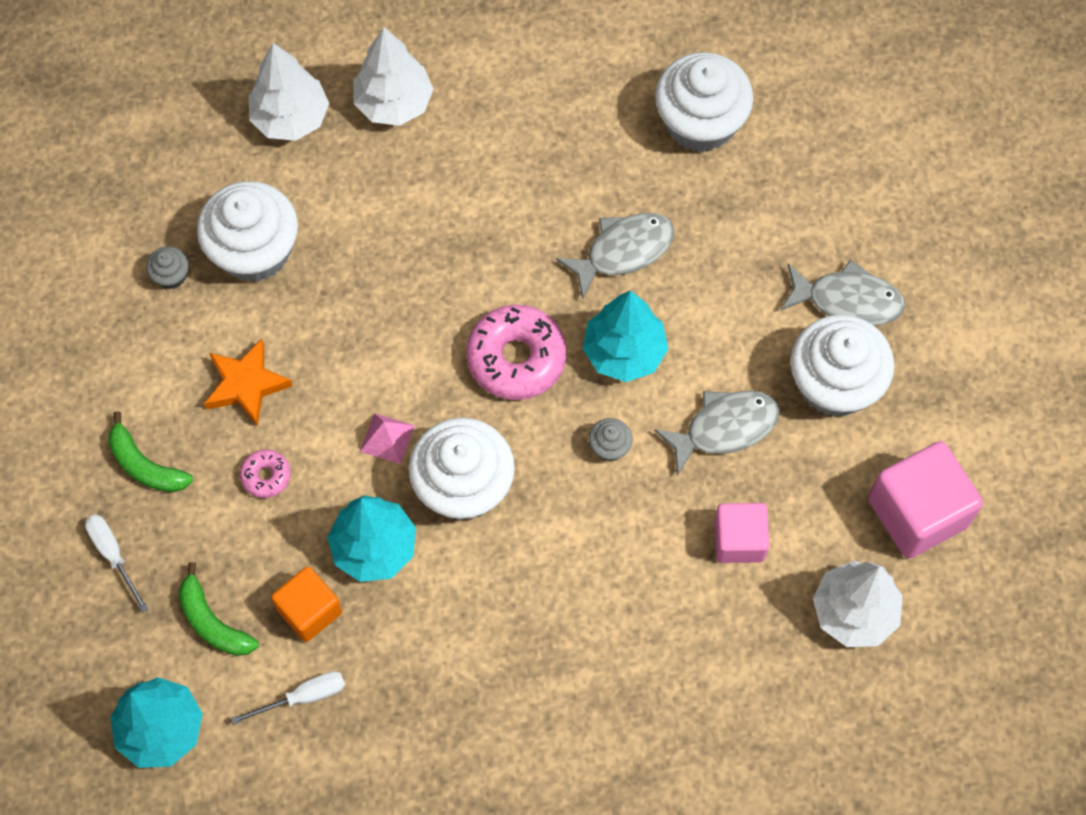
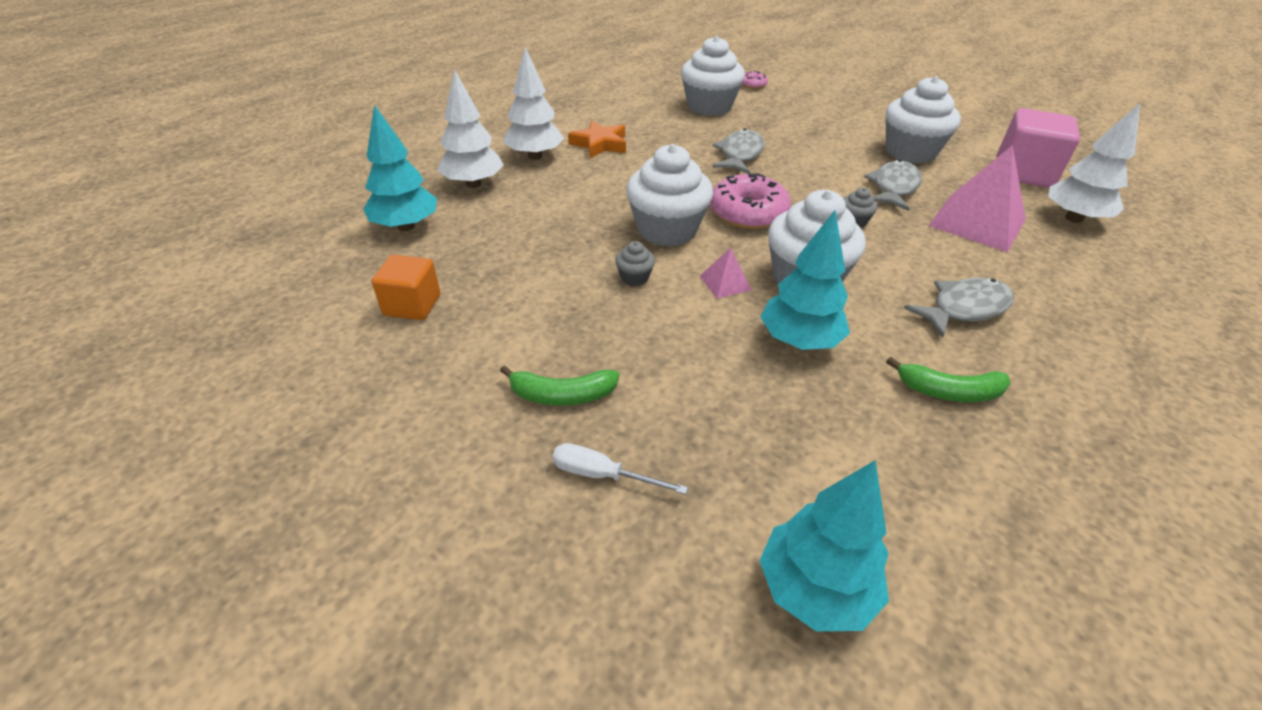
camera: 40 degrees left, 25 degrees down
(171, 275) = (463, 281): grey cupcake -> grey cupcake (634, 277)
(213, 622) = (748, 465): green banana -> green banana (949, 391)
(246, 384) = (590, 307): orange star -> orange star (600, 144)
(254, 251) = (516, 243): white cupcake -> white cupcake (667, 230)
(266, 476) = (669, 347): pink donut -> pink donut (752, 85)
(303, 697) = (888, 466): white screwdriver -> none
(309, 611) = (810, 406): orange cube -> orange cube (412, 305)
(624, 352) = (800, 185): turquoise tree -> turquoise tree (406, 226)
(739, 540) = (977, 222): pink cube -> pink pyramid
(847, 300) = (866, 127): grey fish -> grey fish (964, 308)

